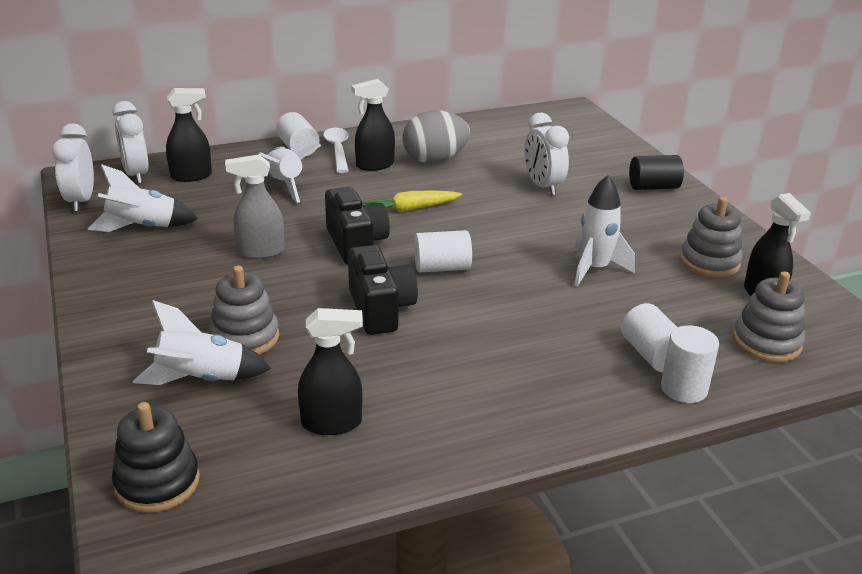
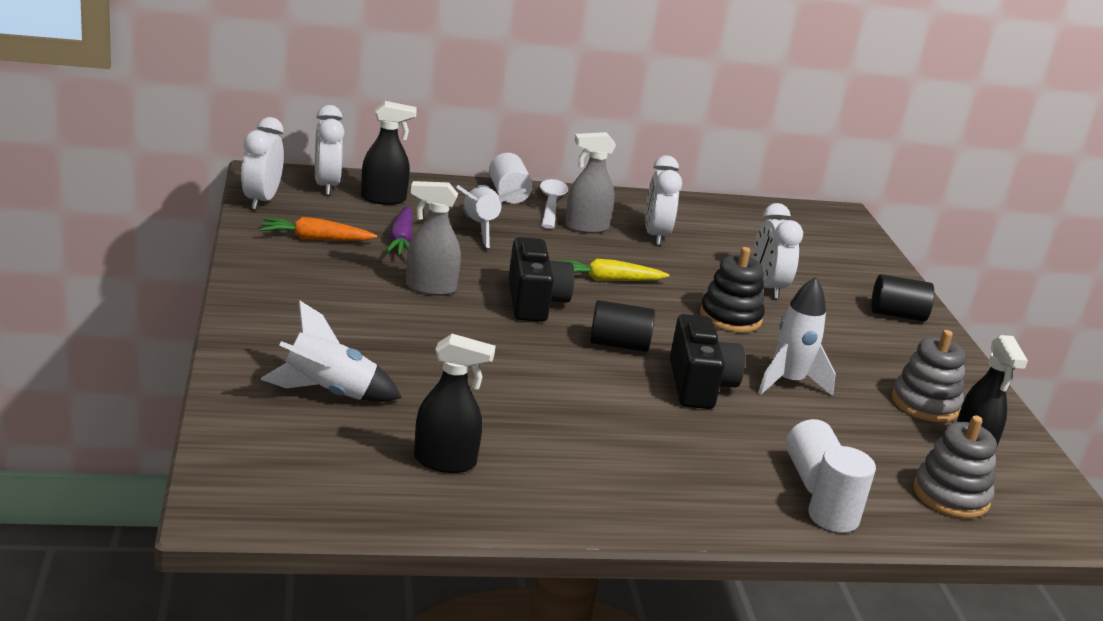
camera: 10 degrees right, 5 degrees down
(142, 227) = (316, 239): white rocket -> orange carrot
(157, 483) = (256, 472): black stacking toy -> black stacking toy (730, 317)
(220, 211) = (401, 240): none -> purple carrot
(245, 337) = (385, 365): grey stacking toy -> none
(374, 165) = (586, 228): black spray bottle -> grey spray bottle
(380, 309) = (536, 370): black camera -> black camera (699, 385)
(435, 160) = (656, 236): grey egg -> white clock
(442, 268) = (618, 344): white cylinder -> black cylinder

